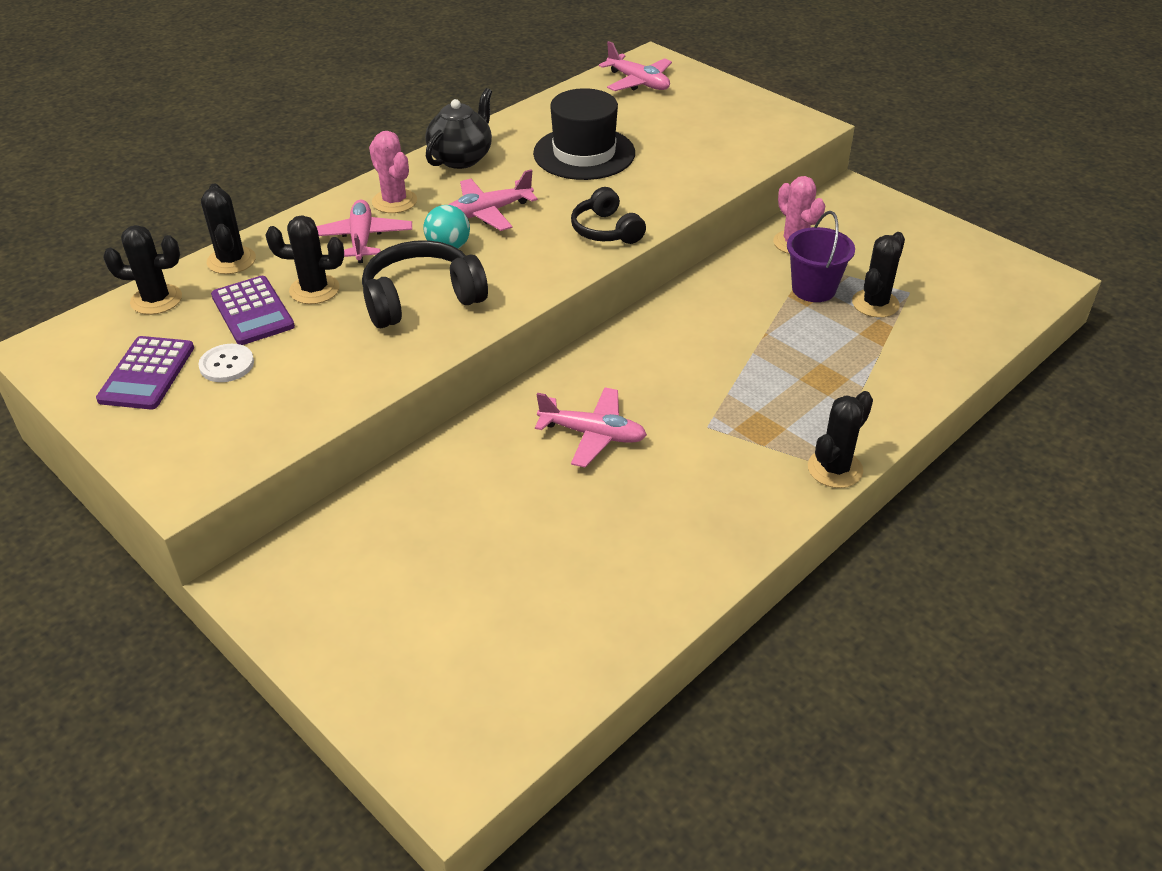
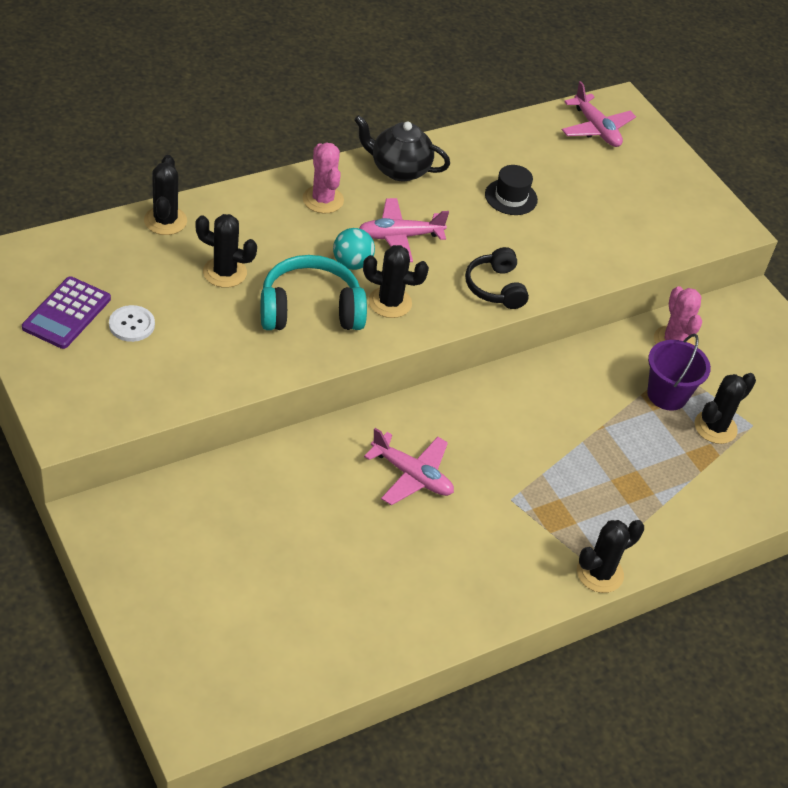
camera: 10 degrees right, 5 degrees up
(156, 300) = (93, 242): black cactus -> black cactus (390, 302)
(252, 311) = (167, 278): purple calculator -> none
(361, 239) = (281, 232): pink plane -> none
(422, 299) = (310, 310): black headphones -> turquoise headphones
(461, 158) = (399, 169): black teapot -> black teapot turned 120 degrees counterclockwise
(584, 153) = (511, 197): black hat -> black hat, size x0.55

